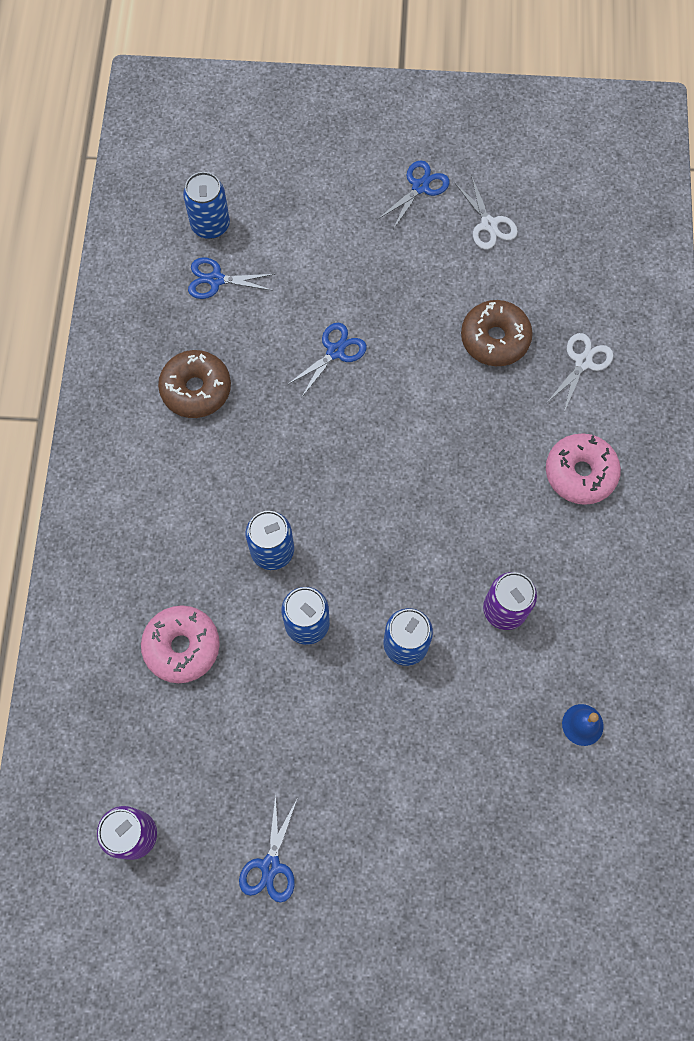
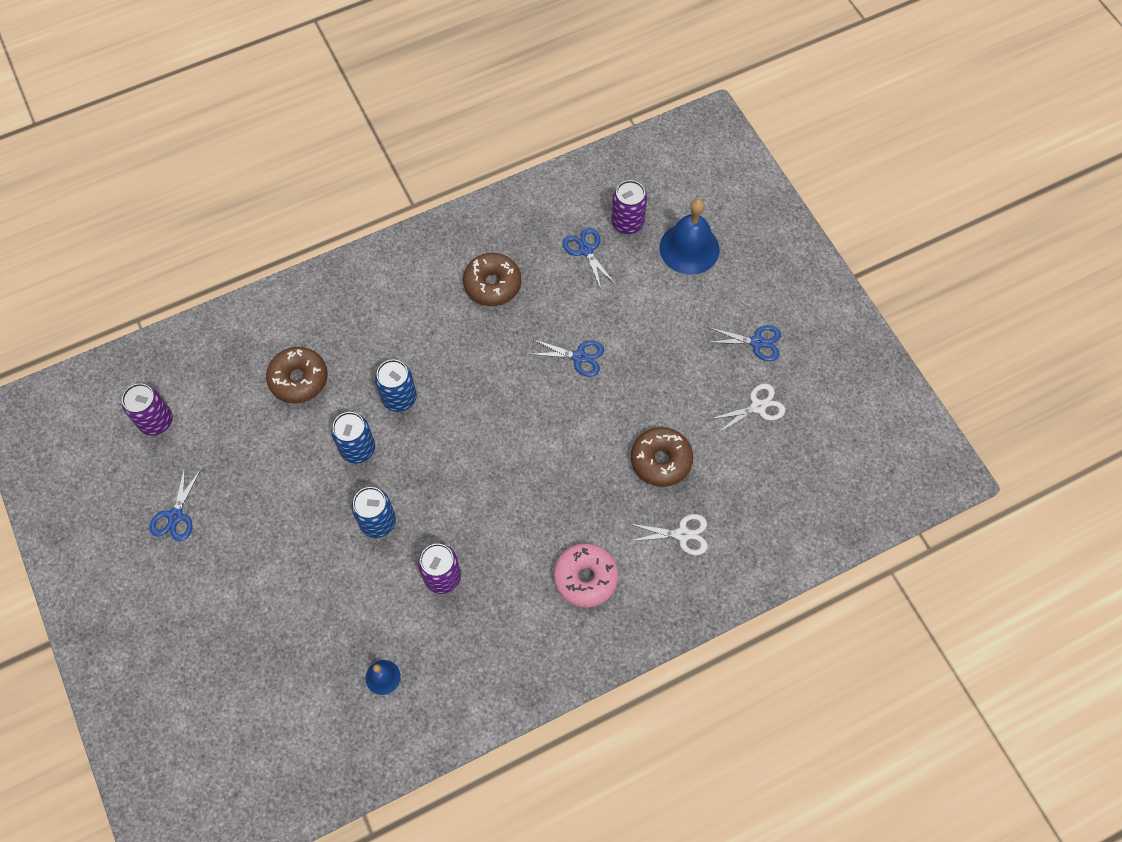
camera: 60 degrees right, 5 degrees down
(182, 646) = (299, 379): pink donut -> brown donut
(210, 225) = (627, 223): blue can -> purple can
(270, 866) = (175, 516): blue scissors -> blue scissors turned 60 degrees counterclockwise
(278, 187) = (689, 248): none -> blue bell
(489, 224) = (758, 407): white scissors -> white scissors turned 150 degrees counterclockwise

